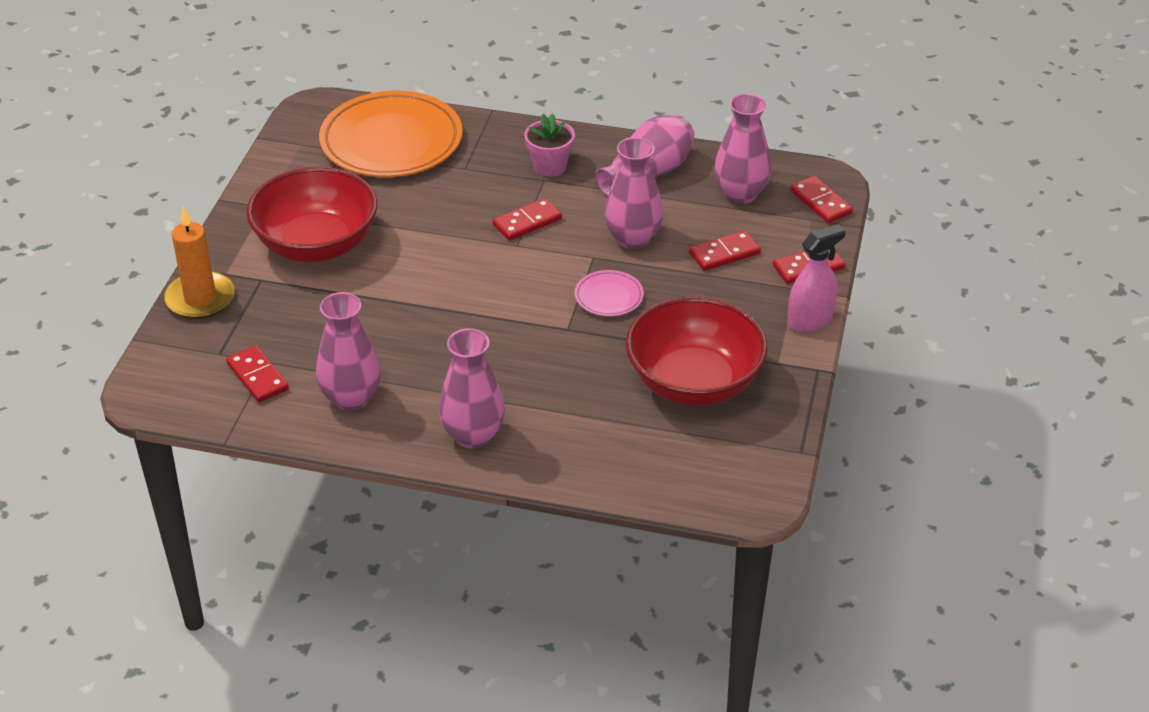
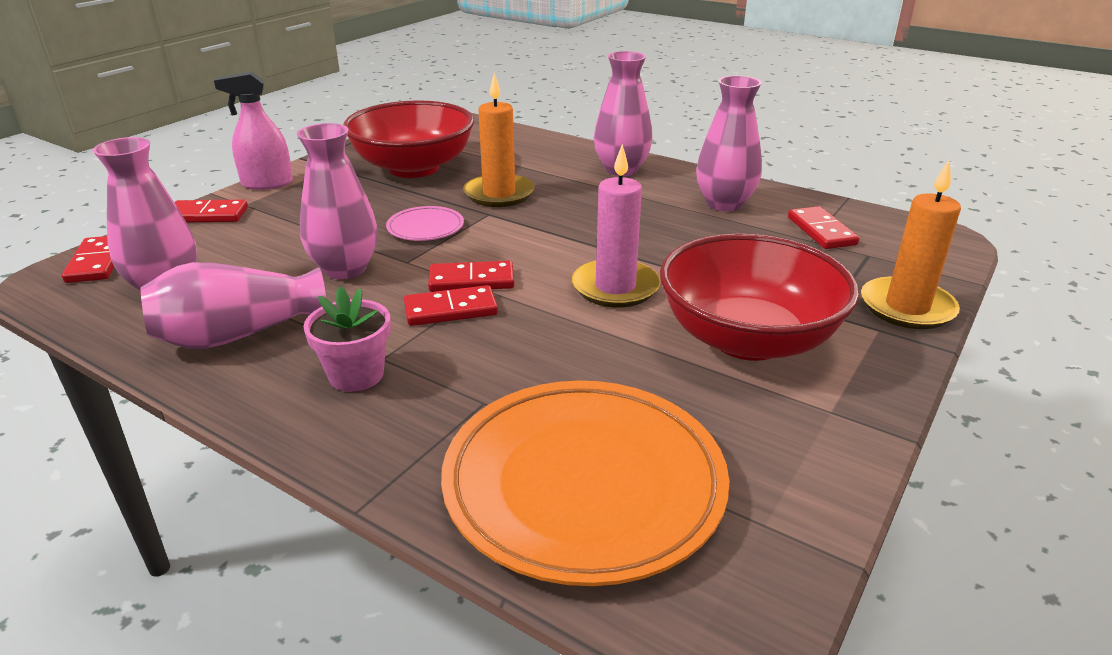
camera: 160 degrees left, 10 degrees down
(420, 268) = (615, 287): none -> pink candle
(576, 359) = (499, 194): none -> orange candle
(724, 253) = (268, 239): red domino -> red domino (471, 280)

